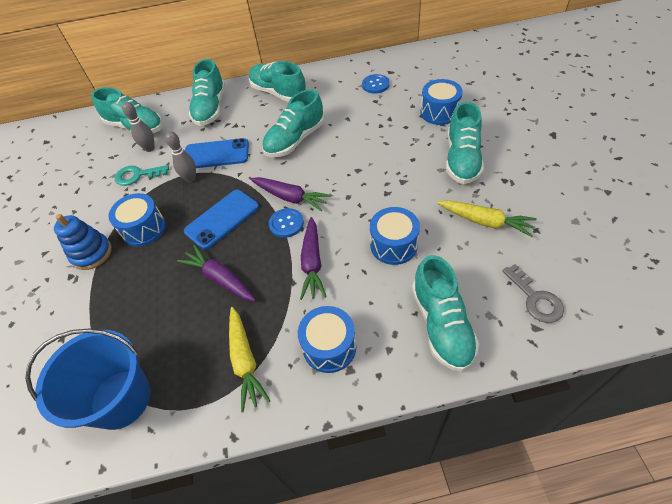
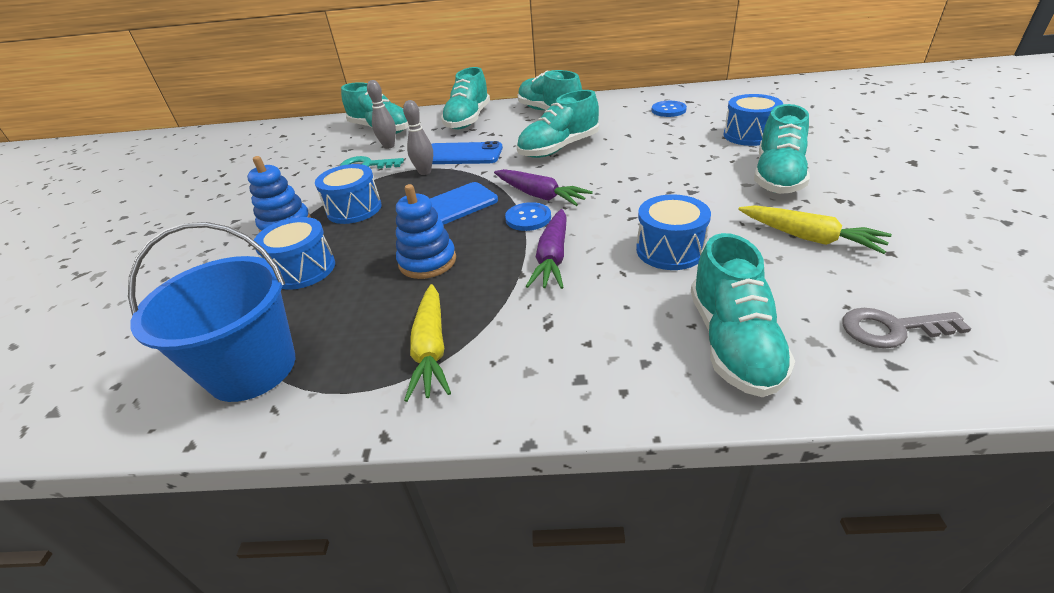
camera: 10 degrees right, 15 degrees down
(220, 279) = (427, 261): purple carrot -> blue stacking toy
(329, 347) = (555, 348): blue drum -> blue drum (303, 269)
(535, 298) = (892, 329): grey key -> grey key turned 105 degrees clockwise

